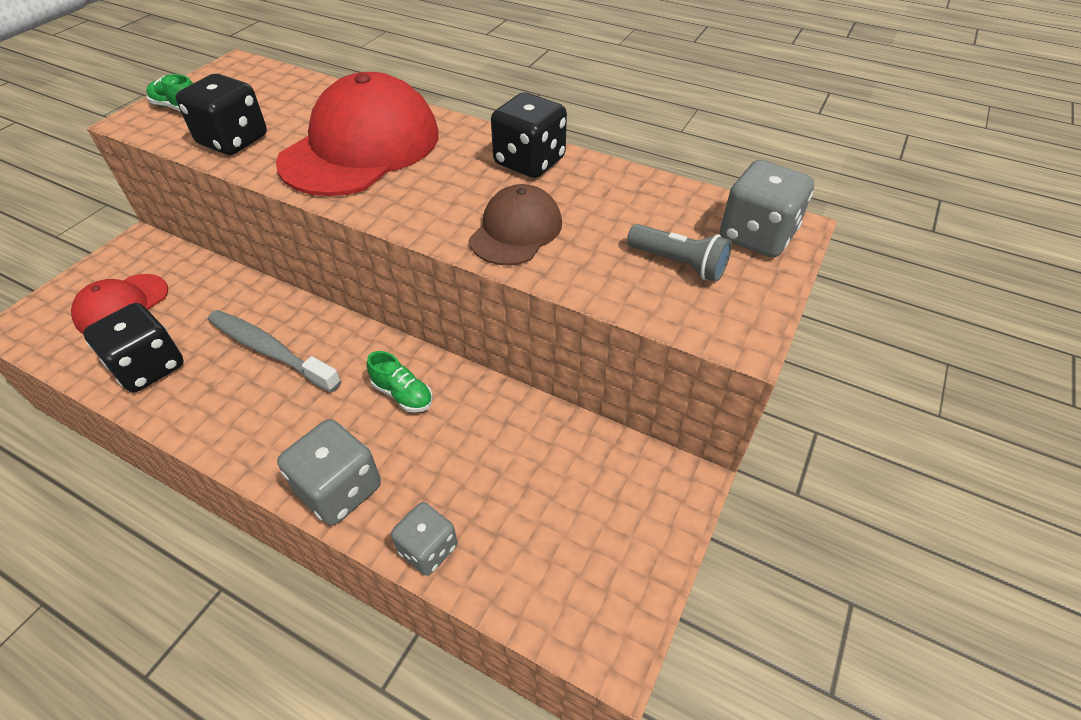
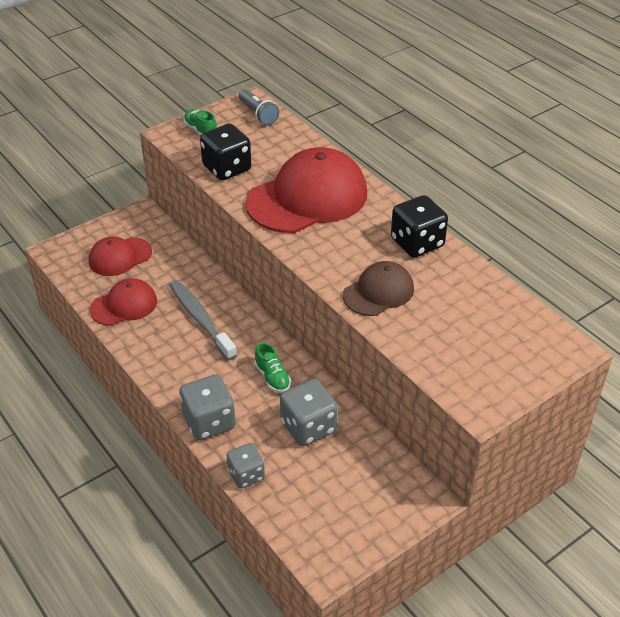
camera: 25 degrees right, 5 degrees down
(149, 367) = (124, 305): black dice -> red cap
(678, 263) = (472, 349): grey flashlight -> grey flashlight (258, 114)
(757, 236) = (542, 348): grey dice -> grey dice (308, 427)

